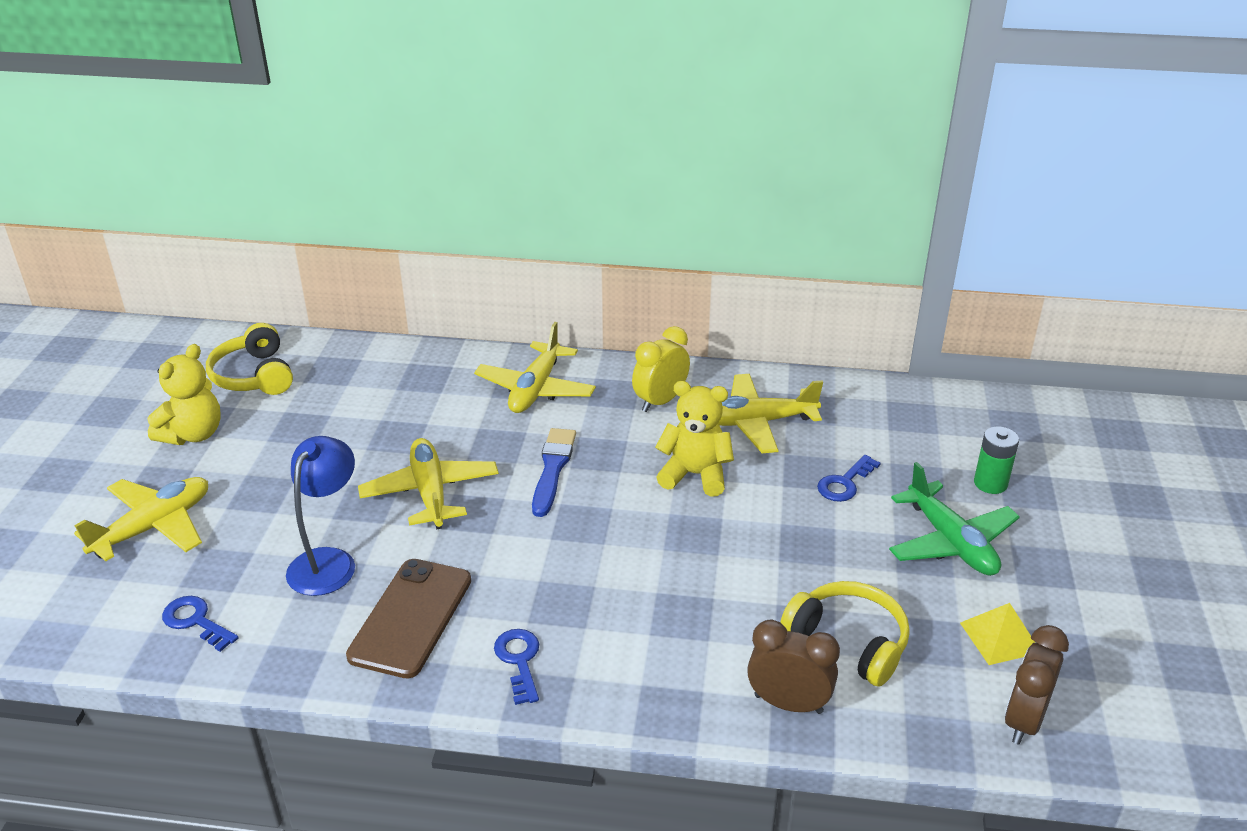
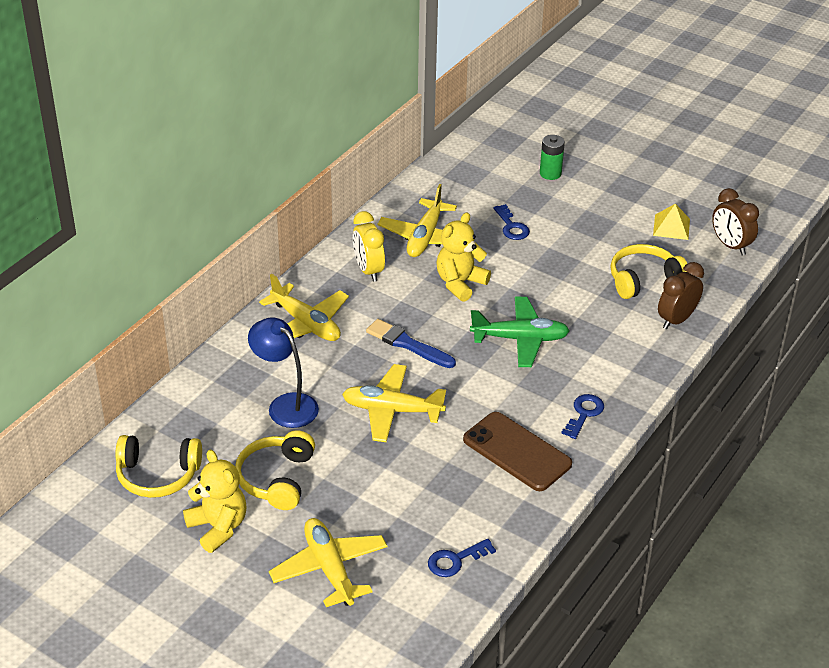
camera: 65 degrees left, 5 degrees up
(280, 447) = (276, 479): none -> yellow headphones
(328, 561) = (434, 479): blue lamp -> blue lamp (285, 405)
(519, 660) = (584, 414): blue key -> blue key turned 105 degrees clockwise
(951, 542) = (589, 210): green plane -> green plane (520, 339)

